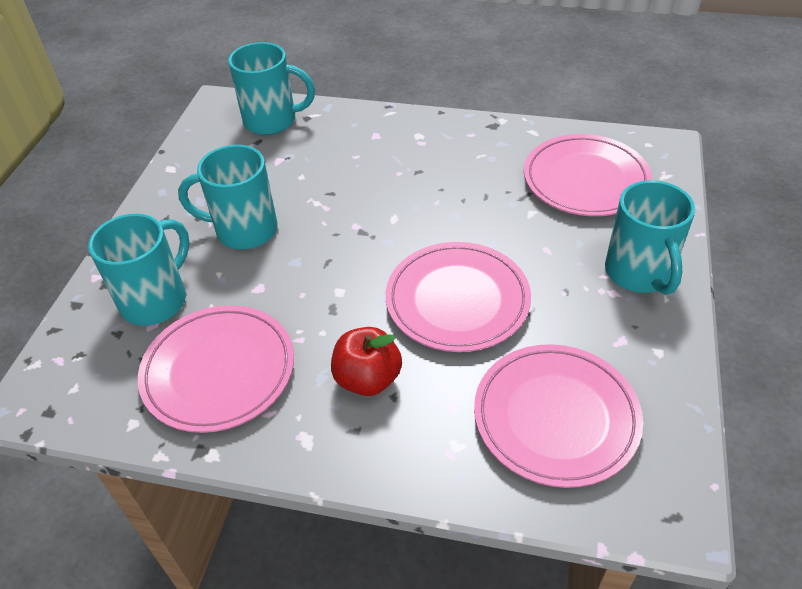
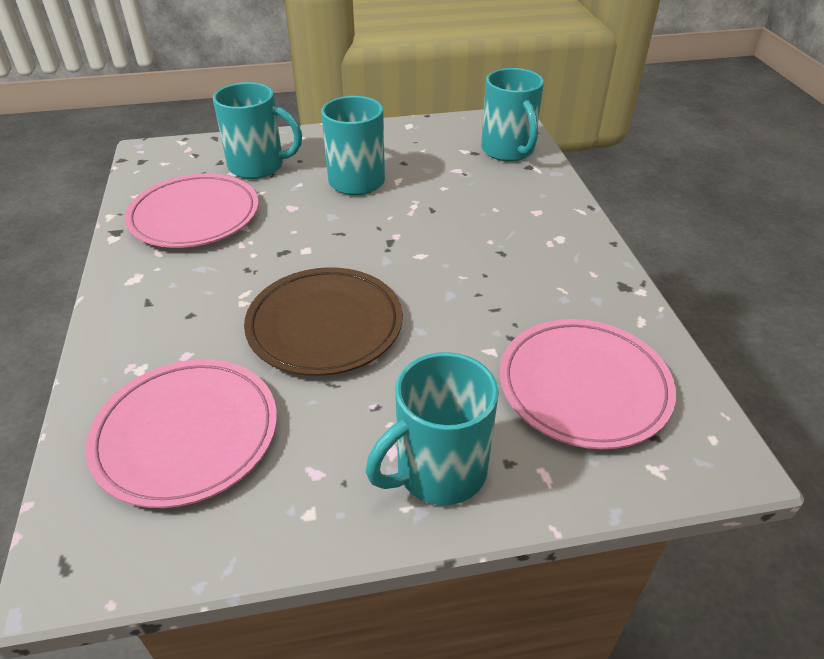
camera: 65 degrees right, 5 degrees down
(368, 379) = (206, 294): red apple -> none
(457, 300) = (325, 325): pink plate -> brown plate

